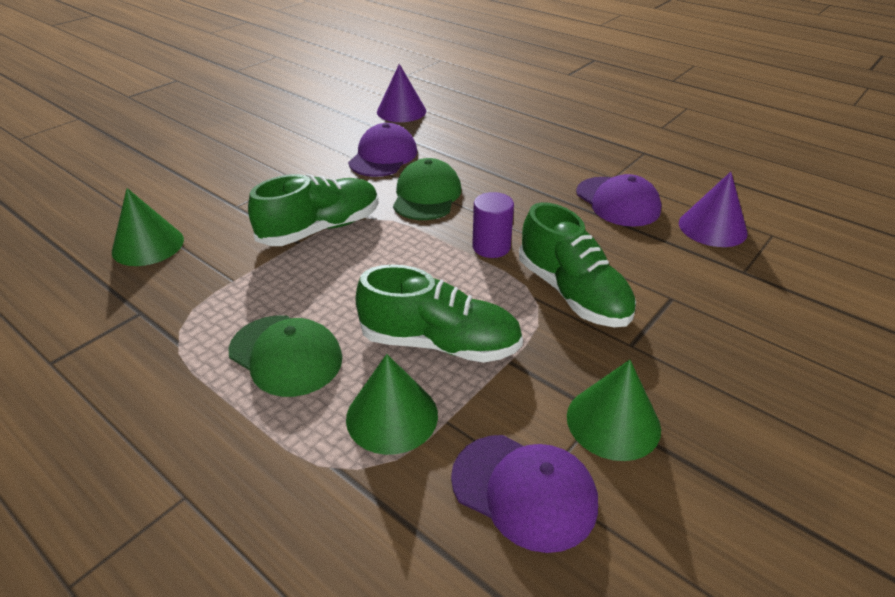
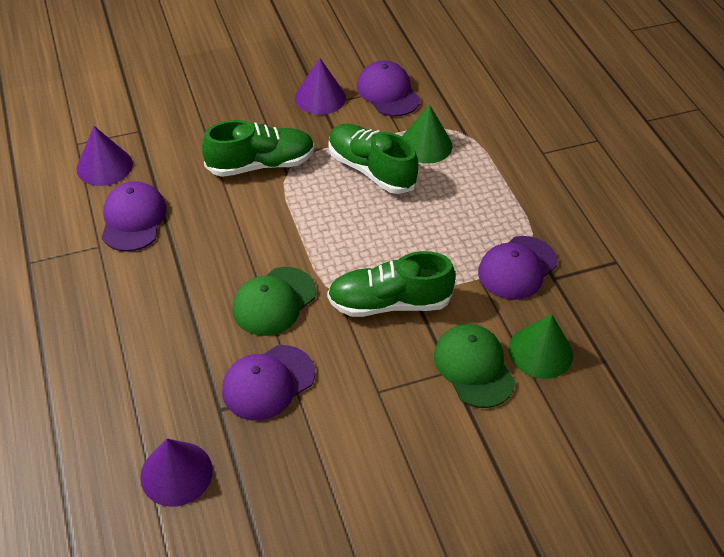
camera: 150 degrees left, 10 degrees up
(190, 306) = (517, 268): none -> purple cap
(286, 355) = (466, 202): green cap -> green cap (474, 367)
(491, 247) = (274, 222): purple cylinder -> none
(572, 293) = (261, 164): green shoe -> green shoe turned 75 degrees clockwise
(613, 422) = (320, 97): green cone -> purple cone

